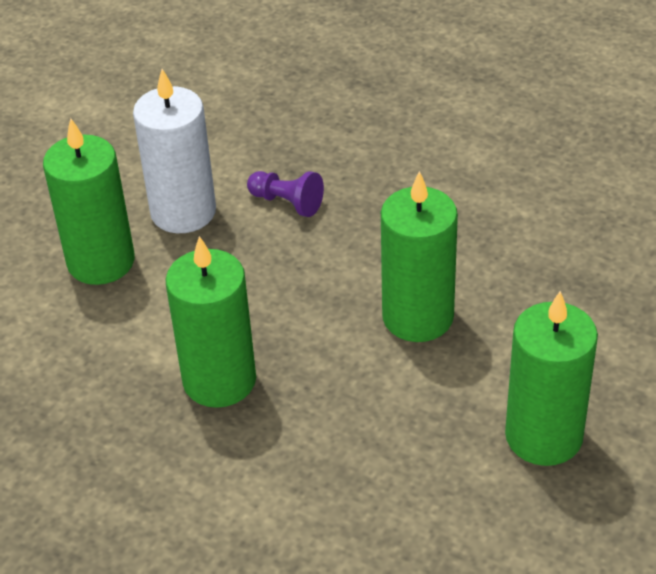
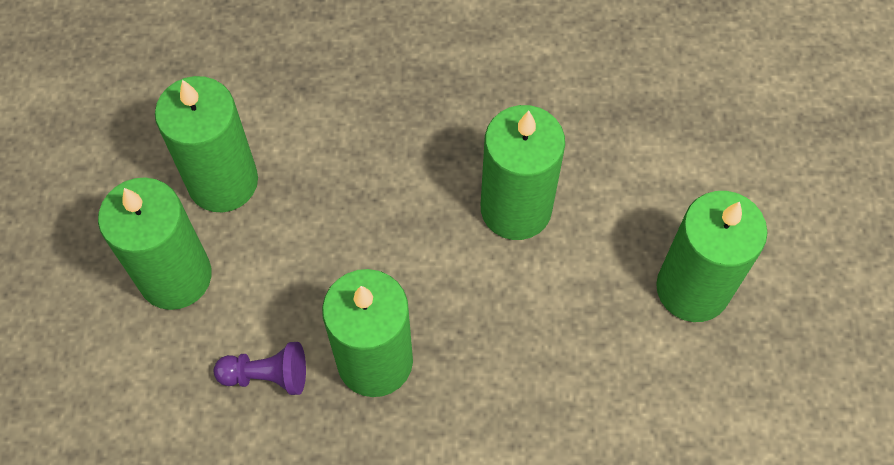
camera: 30 degrees left, 20 degrees up
(183, 212) = (223, 181): white candle -> green candle
(287, 203) = (319, 128): purple pawn -> purple pawn (267, 375)

